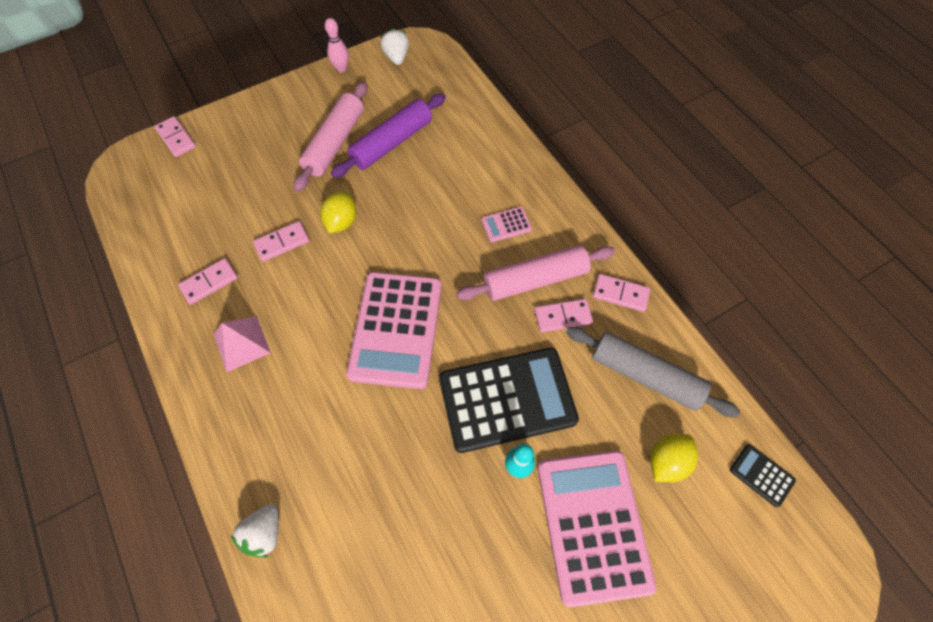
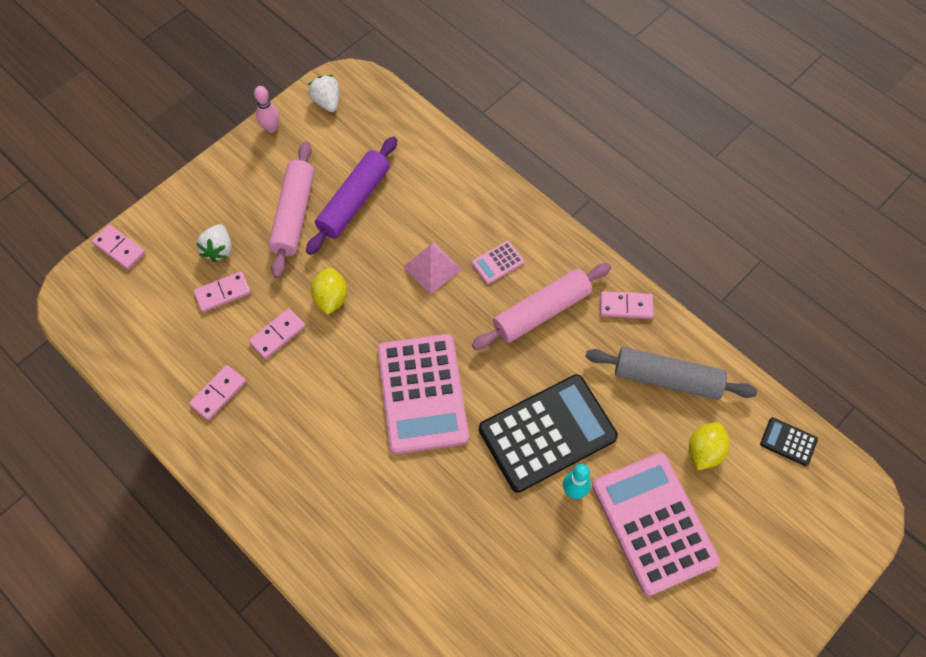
camera: 15 degrees left, 0 degrees up
(242, 343) = (275, 445): pink pyramid -> pink pyramid (432, 268)
(264, 533) = (363, 609): white strawberry -> white strawberry (218, 249)
(563, 316) = (577, 342): pink domino -> pink domino (222, 293)

